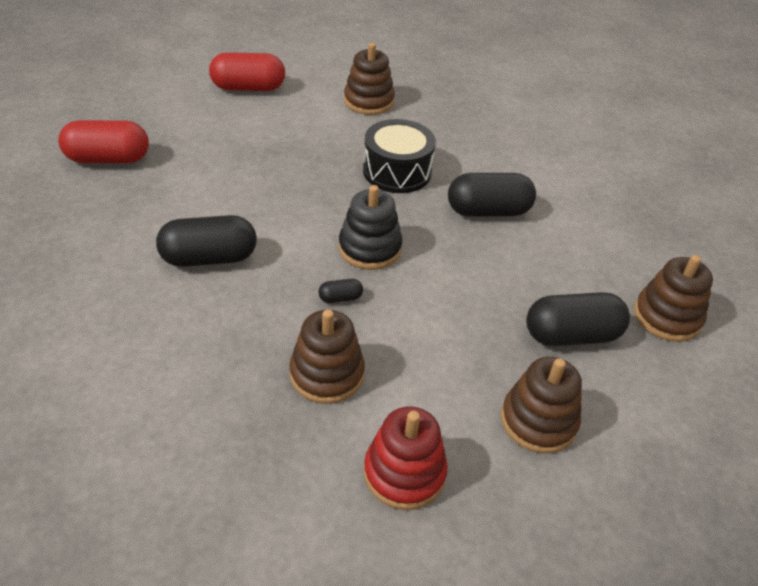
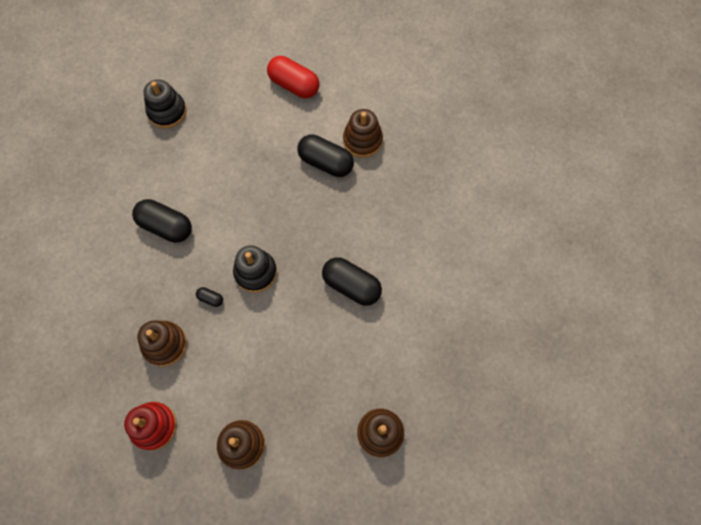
camera: 40 degrees right, 25 degrees up
(108, 159) = (167, 111): red capsule -> black stacking toy
(397, 171) = (324, 218): black drum -> none
(571, 335) = (311, 407): black capsule -> black capsule (326, 162)

